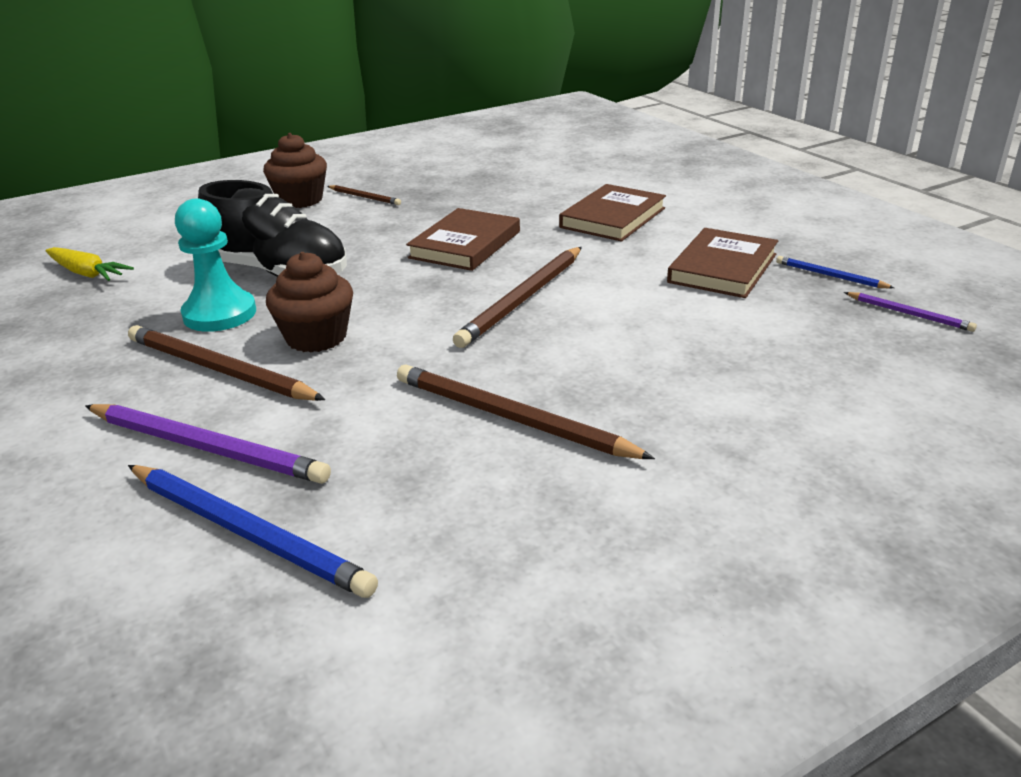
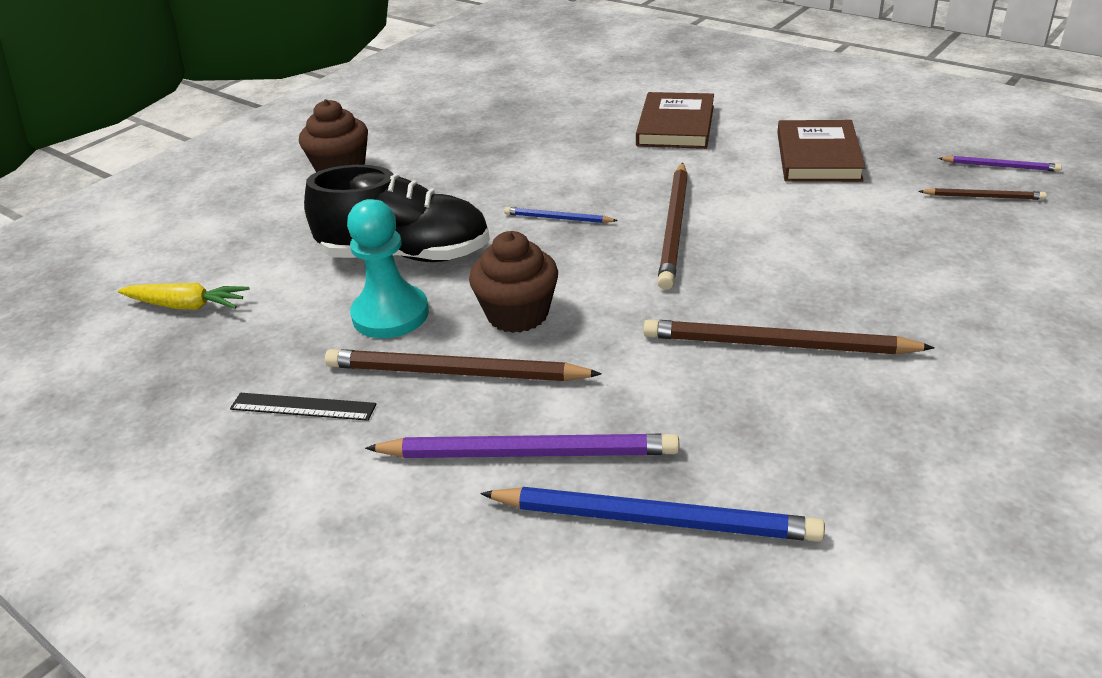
camera: 20 degrees left, 5 degrees up
(84, 365) = (303, 407): none -> black ruler
(364, 197) = (408, 152): brown pencil -> brown pencil (983, 197)
(465, 245) = (564, 183): brown book -> none
(830, 276) = (910, 144): blue pencil -> blue pencil (558, 218)

